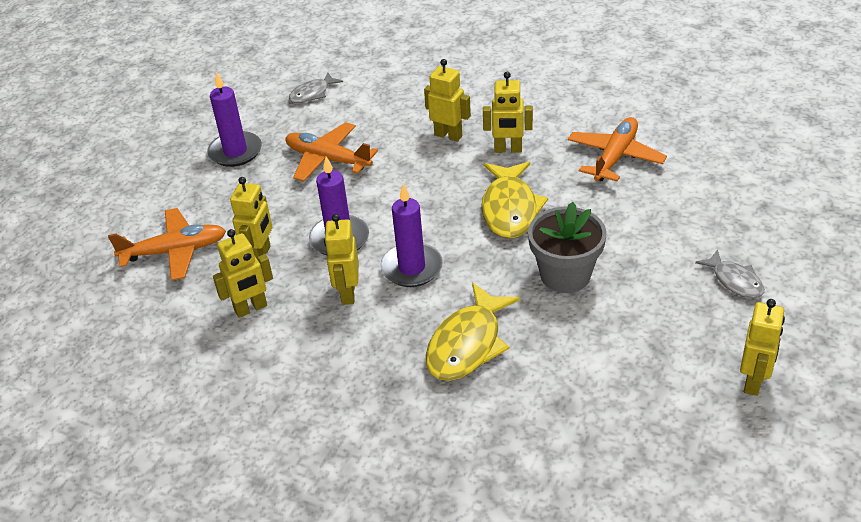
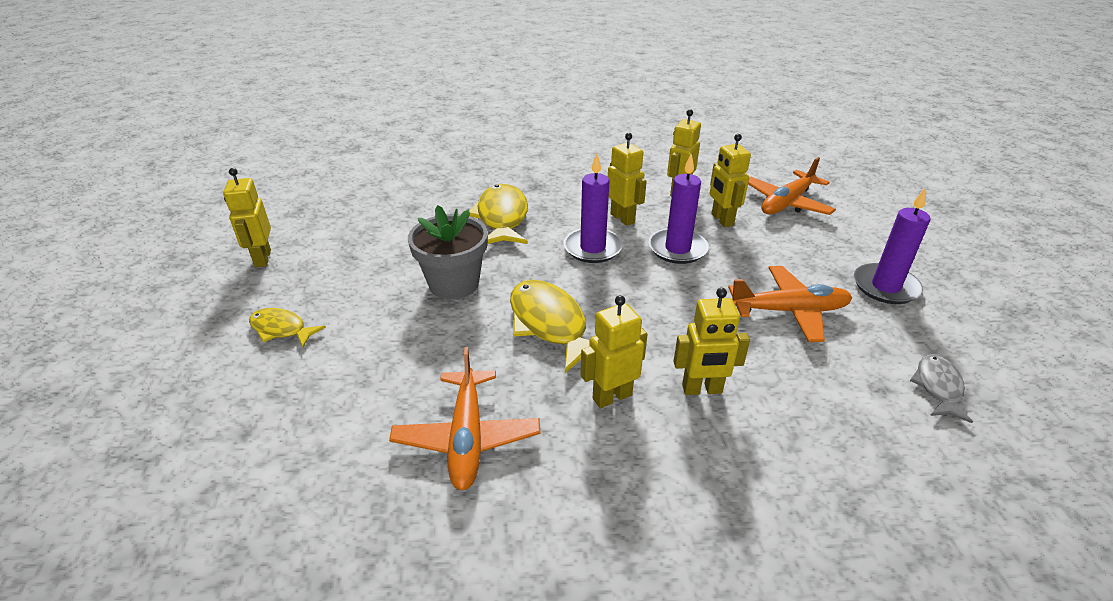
camera: 145 degrees right, 5 degrees down
(735, 281) = (281, 329): grey fish -> yellow fish

